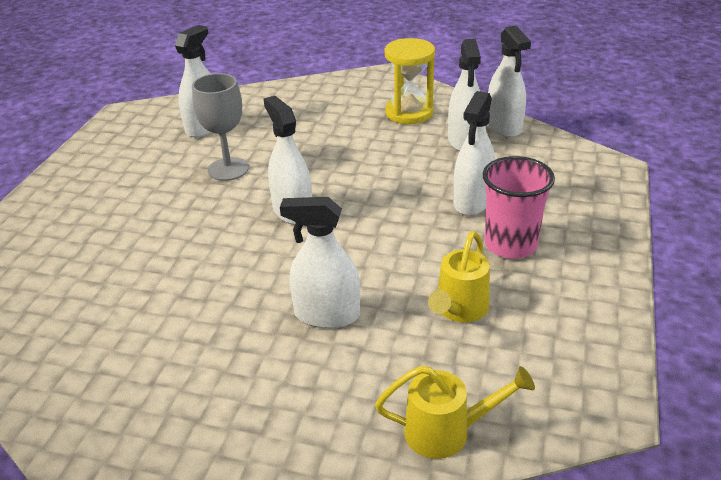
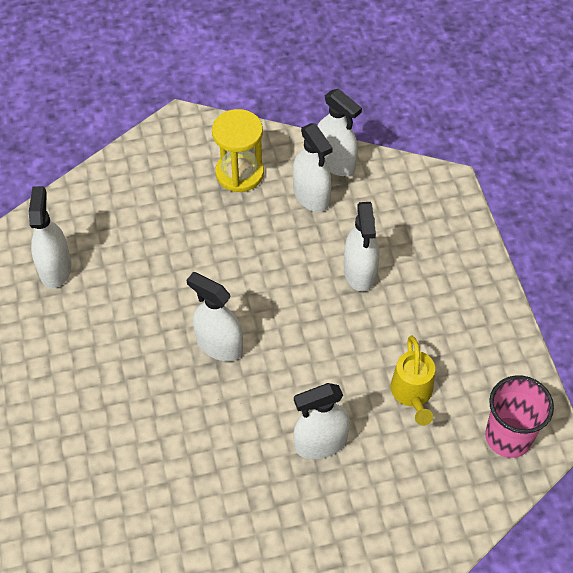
camera: 30 degrees left, 20 degrees up
(228, 169) = (123, 317): grey goblet -> none
(447, 432) = (462, 504): yellow watering can -> none
(510, 245) = (414, 309): pink cup -> pink cup (508, 437)

